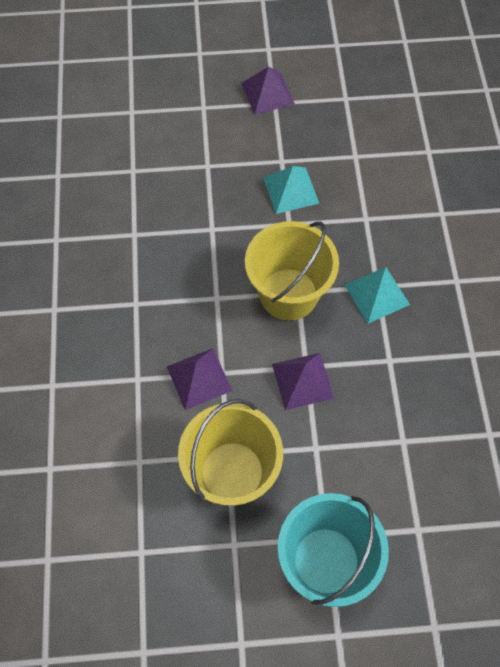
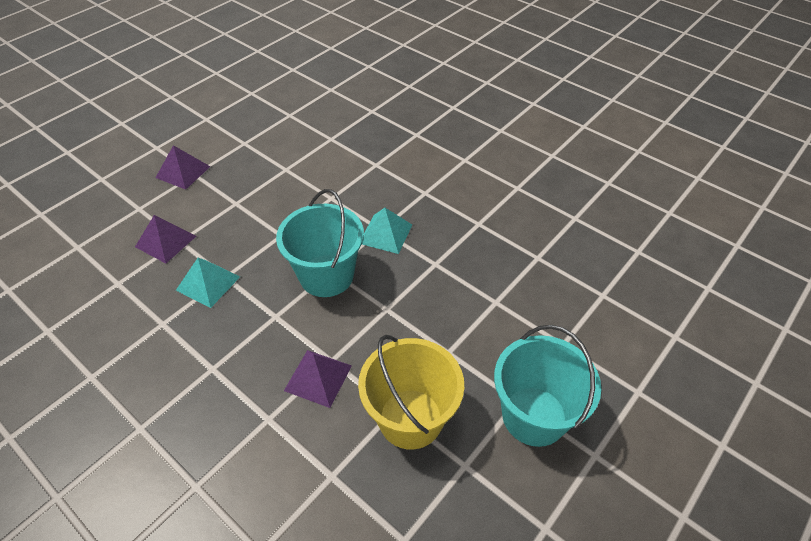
camera: 45 degrees left, 15 degrees down
(288, 294) = (326, 275): yellow bucket -> turquoise bucket
(290, 190) = (261, 215): turquoise pyramid -> turquoise pyramid (208, 283)
(302, 380) = (394, 319): purple pyramid -> purple pyramid (165, 241)

